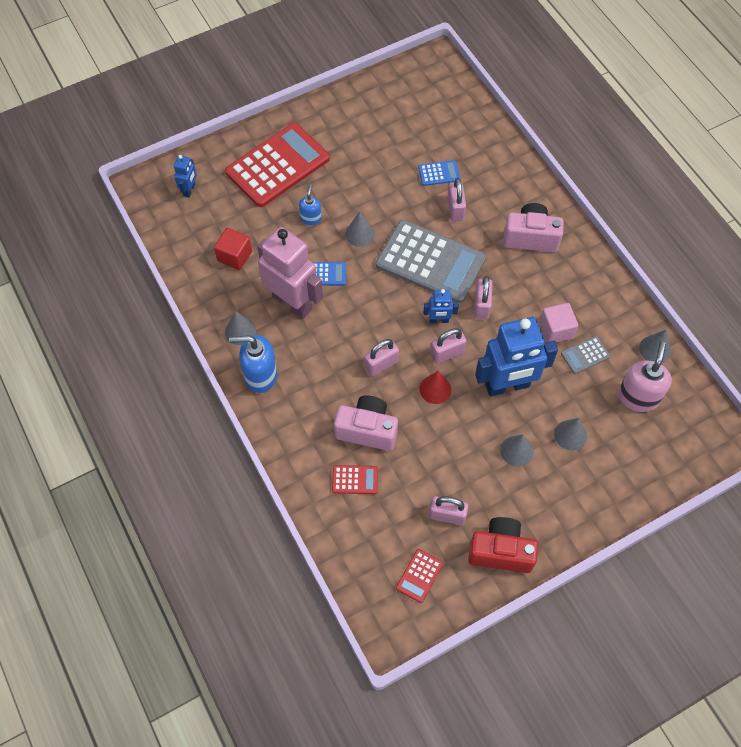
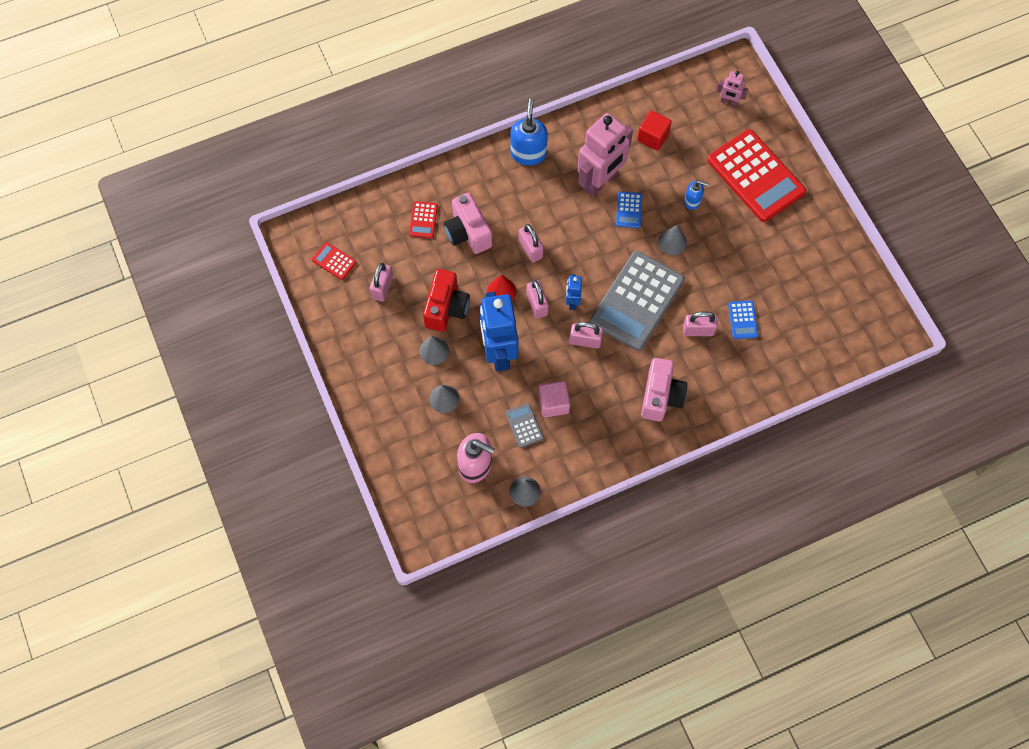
camera: 95 degrees right, 5 degrees up
(189, 190) = (728, 102): blue robot -> pink robot
(240, 331) = (574, 139): grey cone -> none
(367, 430) = (468, 233): pink camera -> pink camera turned 135 degrees clockwise
(500, 551) = (345, 325): red camera -> red camera (446, 308)

